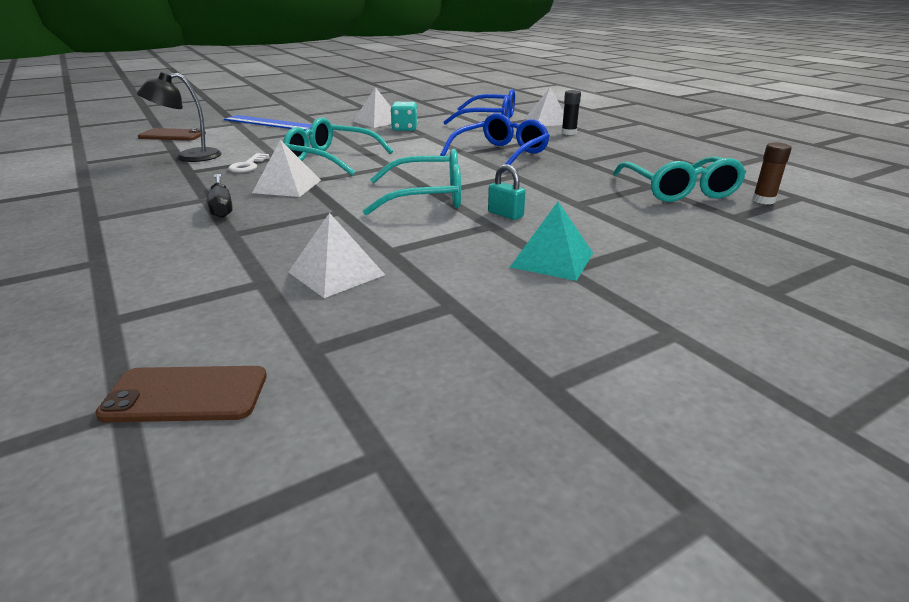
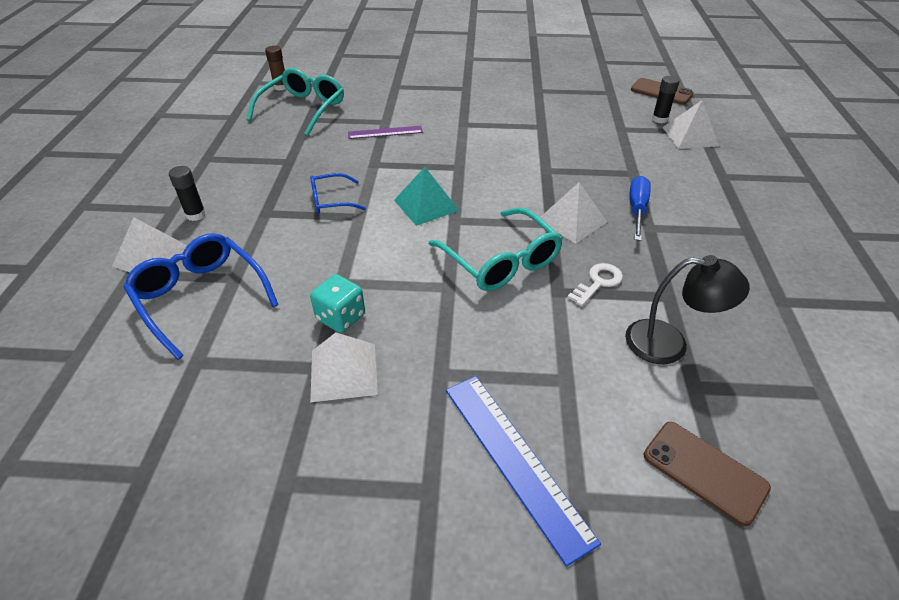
camera: 145 degrees left, 15 degrees up
(192, 320) = (659, 119): none -> black glue stick
(221, 206) = (637, 209): black screwdriver -> blue screwdriver
(336, 273) = (580, 121): white pyramid -> white pyramid (690, 136)
(428, 197) = (471, 162): turquoise glasses -> none
(501, 154) = (330, 201): blue glasses -> blue glasses, size x0.57
(505, 214) = (442, 128): turquoise padlock -> none
(552, 260) = (464, 94): turquoise pyramid -> turquoise pyramid (426, 205)
(556, 196) = (385, 132): none -> purple ruler

